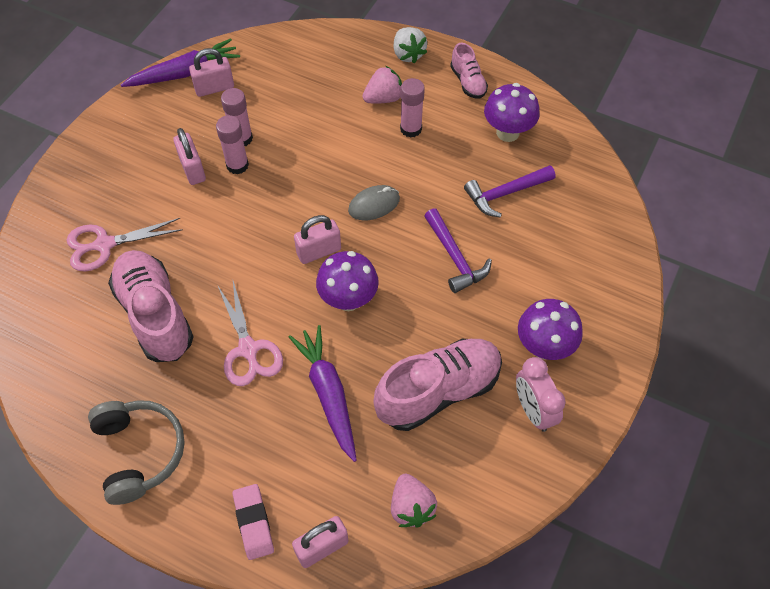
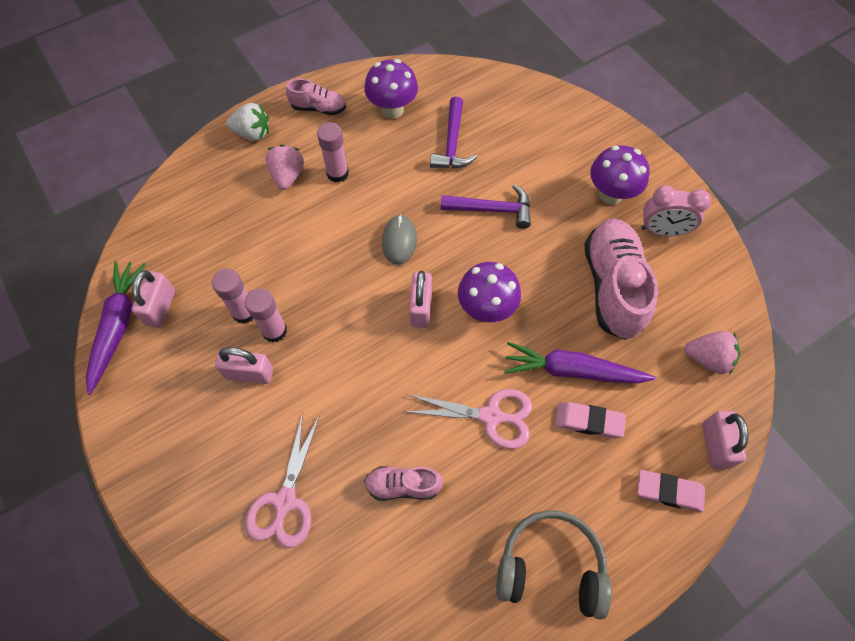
camera: 60 degrees left, 5 degrees up
(155, 315) = (403, 485): pink shoe -> pink shoe, size x0.52
(286, 428) = (588, 421): none -> pink eraser

